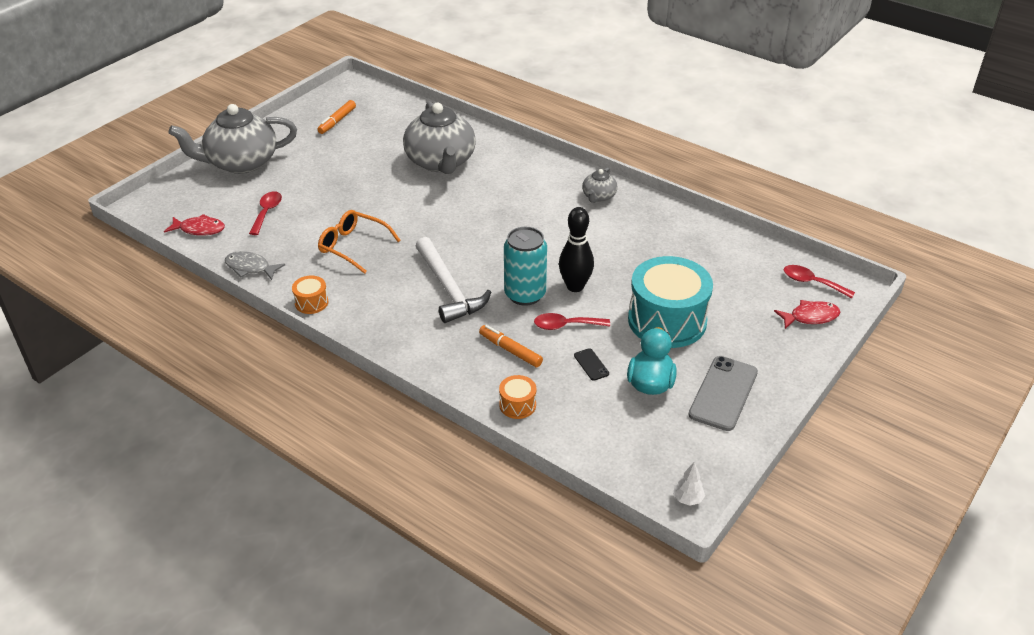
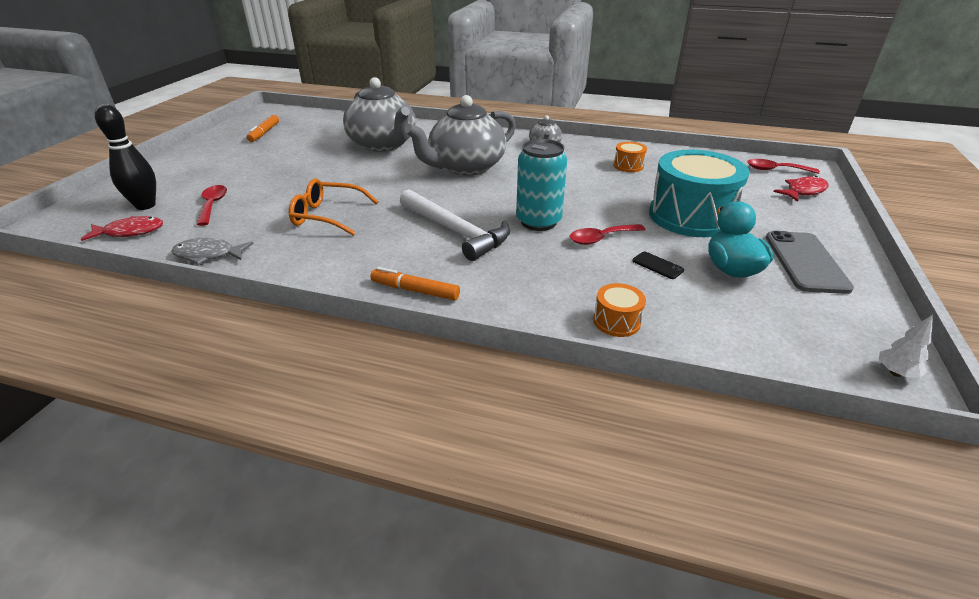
camera: 20 degrees left, 5 degrees down
(241, 163) = (168, 173): grey teapot -> grey teapot (465, 167)
(311, 302) = (302, 273): orange drum -> orange drum (628, 166)
(510, 350) = (563, 271): orange marker -> orange marker (415, 290)
(575, 286) = (581, 207): black bowling pin -> black bowling pin (145, 205)

